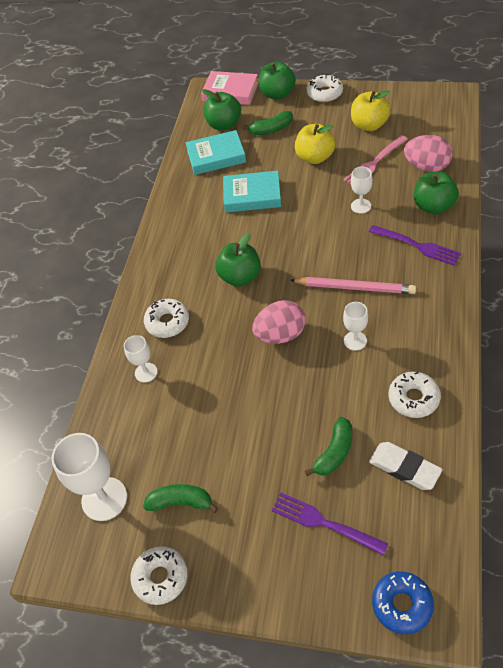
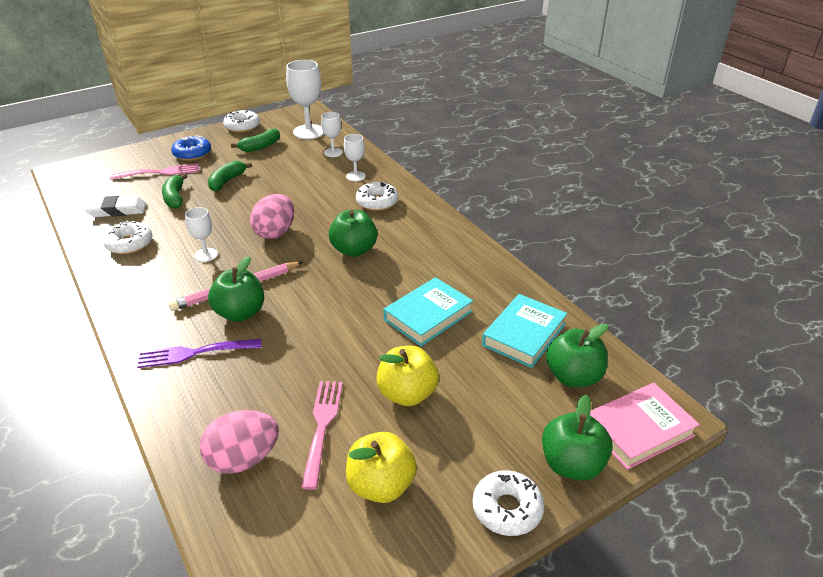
camera: 130 degrees right, 15 degrees down
(271, 129) = (507, 403): green banana -> green banana (227, 181)
(325, 523) = (159, 172): purple fork -> pink fork
(361, 206) = (293, 363): white goblet -> white goblet (333, 152)
(402, 604) = (89, 167): blue donut -> blue donut (192, 154)
(433, 206) = (201, 406): green apple -> green apple (240, 313)

